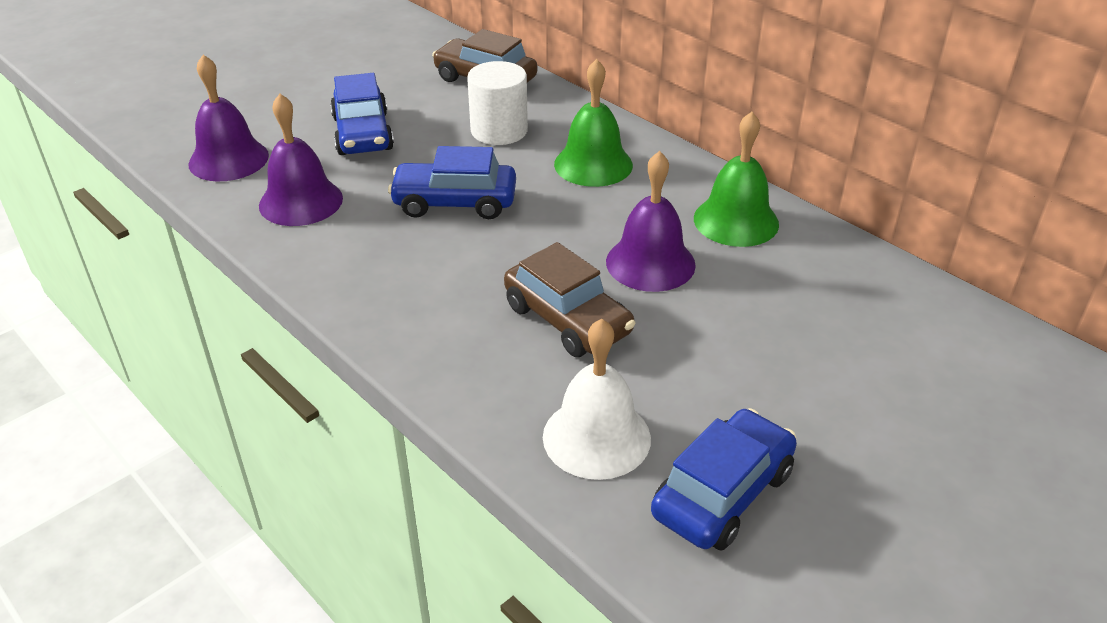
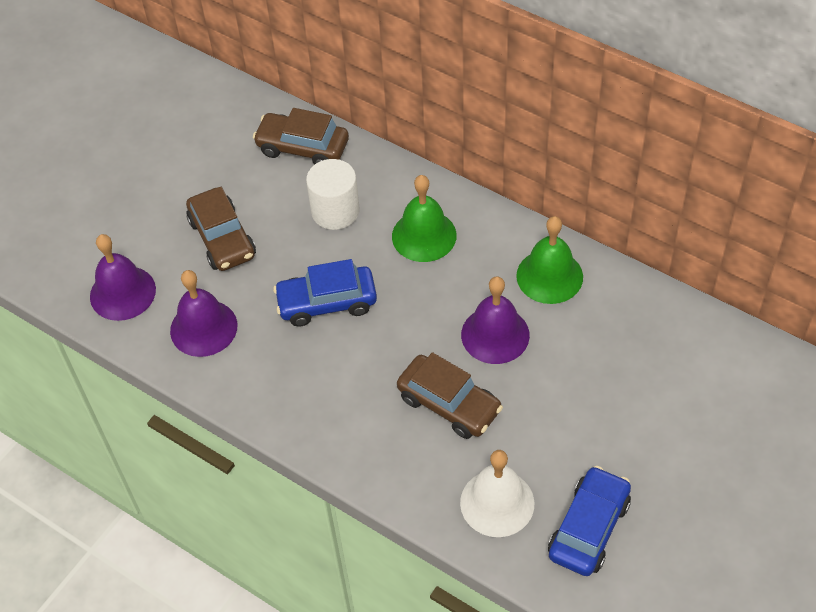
camera: 10 degrees left, 15 degrees up
(363, 134) = (222, 238): blue car -> brown car

